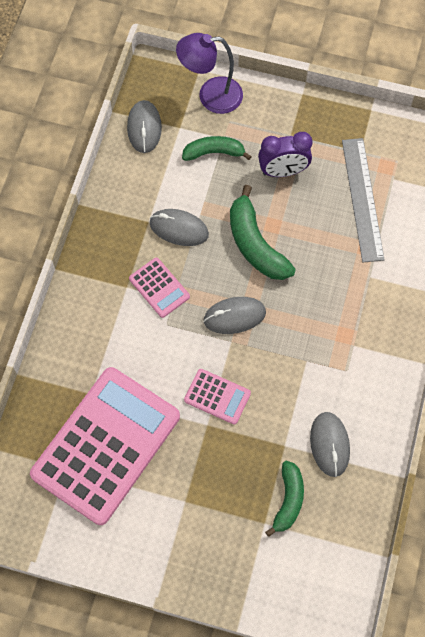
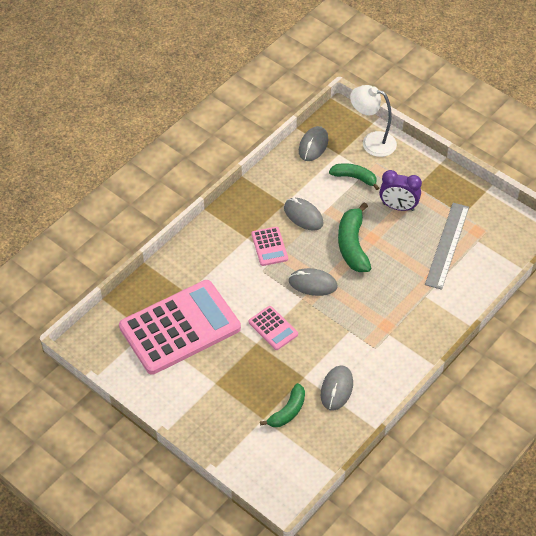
camera: 25 degrees right, 15 degrees down
(211, 96) = (372, 142): purple lamp -> white lamp

